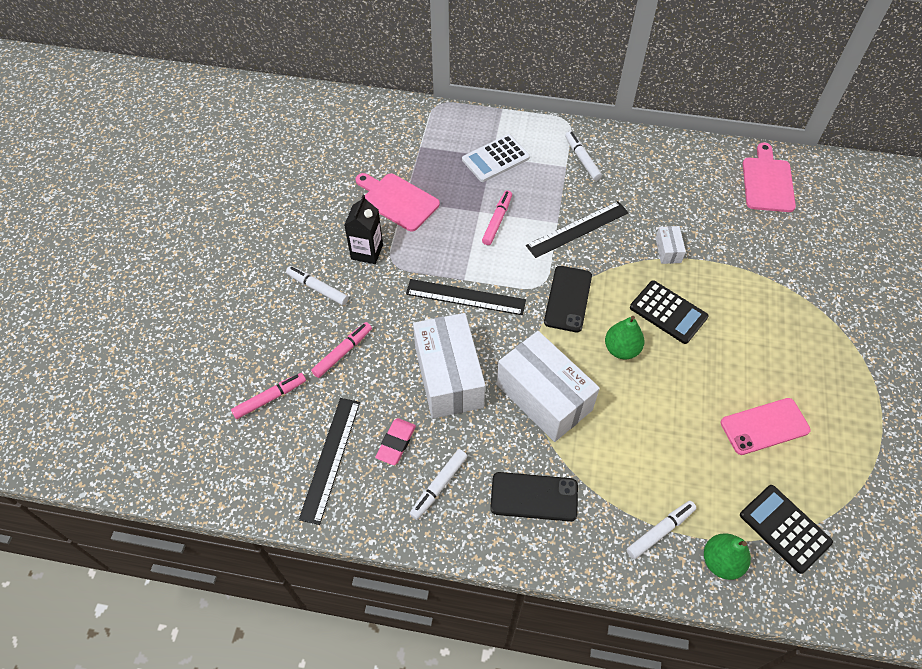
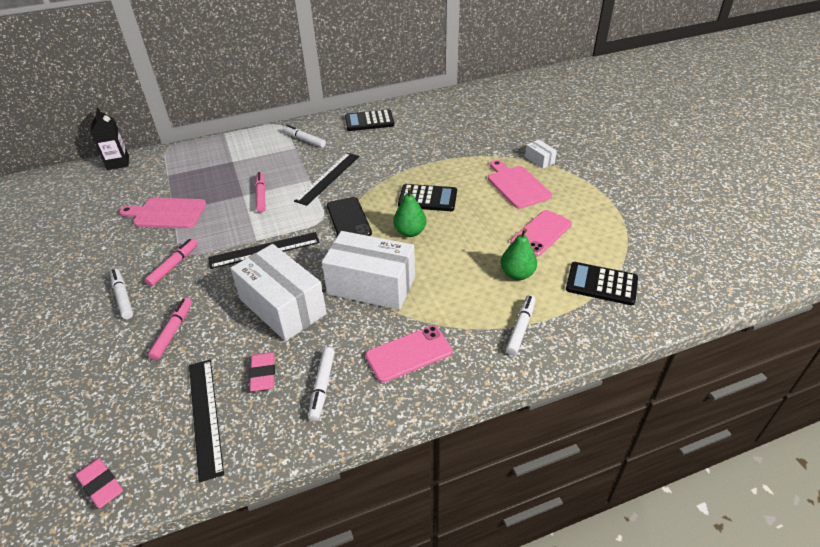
camera: 30 degrees left, 15 degrees down
(229, 477) = (101, 485): none -> pink eraser
(269, 398) = (114, 398): pink marker -> pink marker (173, 266)
(318, 289) = (123, 297): white marker -> white marker turned 60 degrees clockwise
(367, 252) = (157, 255): black carton -> black carton (118, 163)
(495, 159) = (236, 161): white calculator -> none
(534, 496) = (409, 353): black phone -> pink phone
(668, 250) = (402, 166): white box -> white box (539, 160)
(670, 162) = (369, 121): none -> black calculator
(721, 561) = (577, 325): green pear -> green pear (517, 274)
(767, 182) = (441, 110): pink cutting board -> pink cutting board (517, 185)

